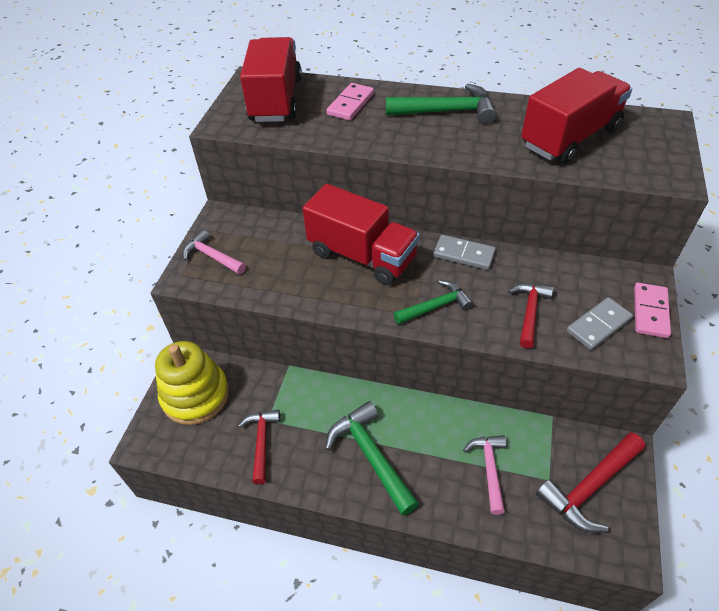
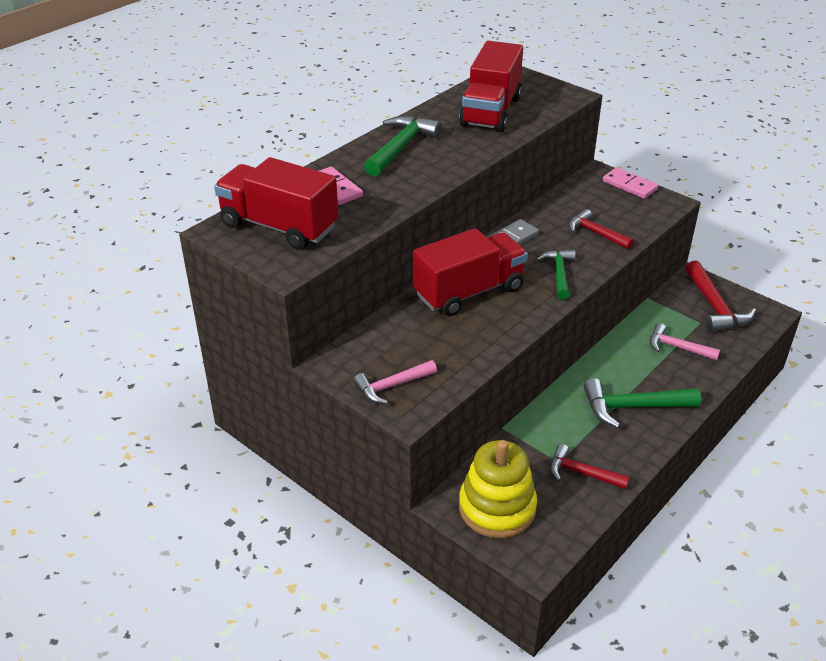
camera: 65 degrees left, 10 degrees down
(570, 138) = (490, 112): red truck -> red truck turned 150 degrees counterclockwise
(598, 325) = (628, 210): grey domino -> none

